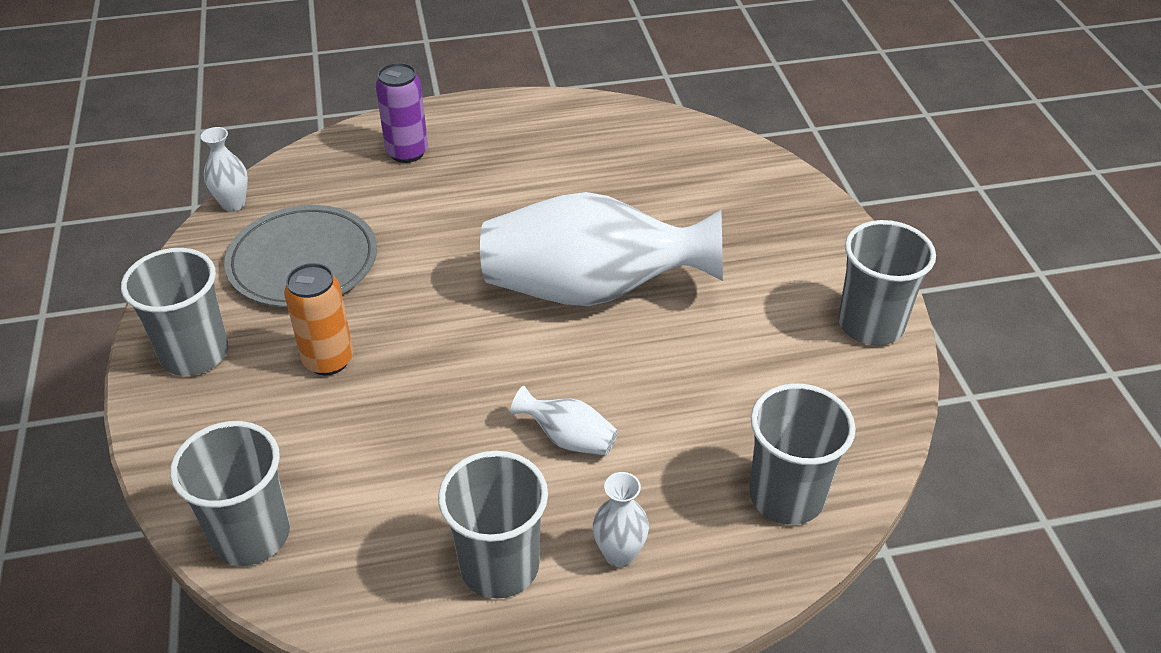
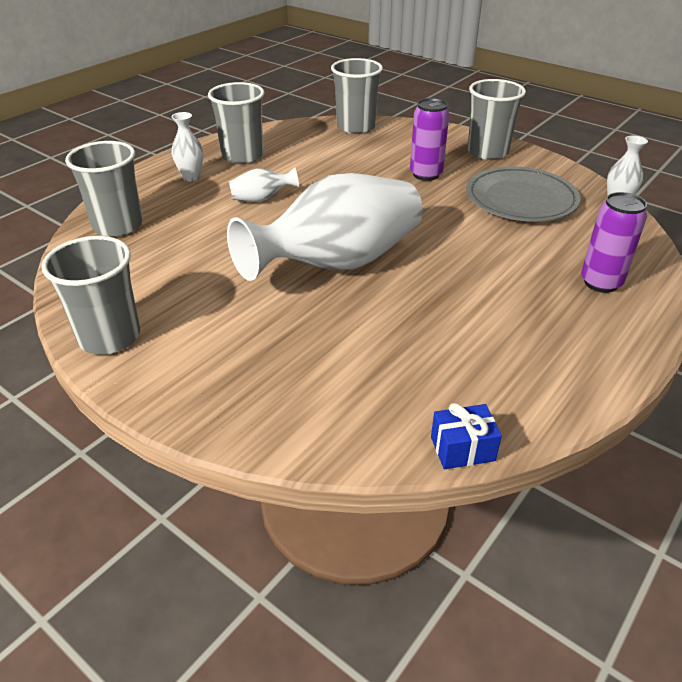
camera: 140 degrees right, 5 degrees down
(328, 360) = (426, 174): orange can -> purple can
(675, 119) = (462, 448): none -> blue gift

